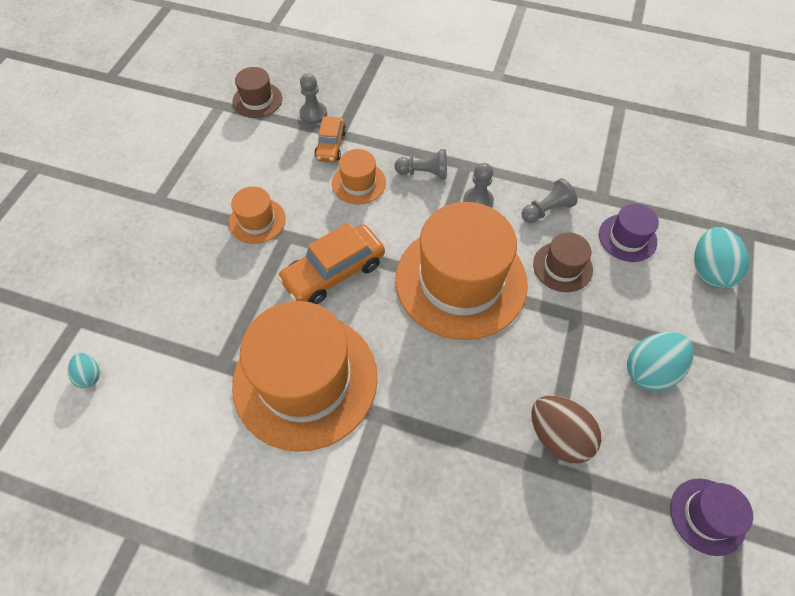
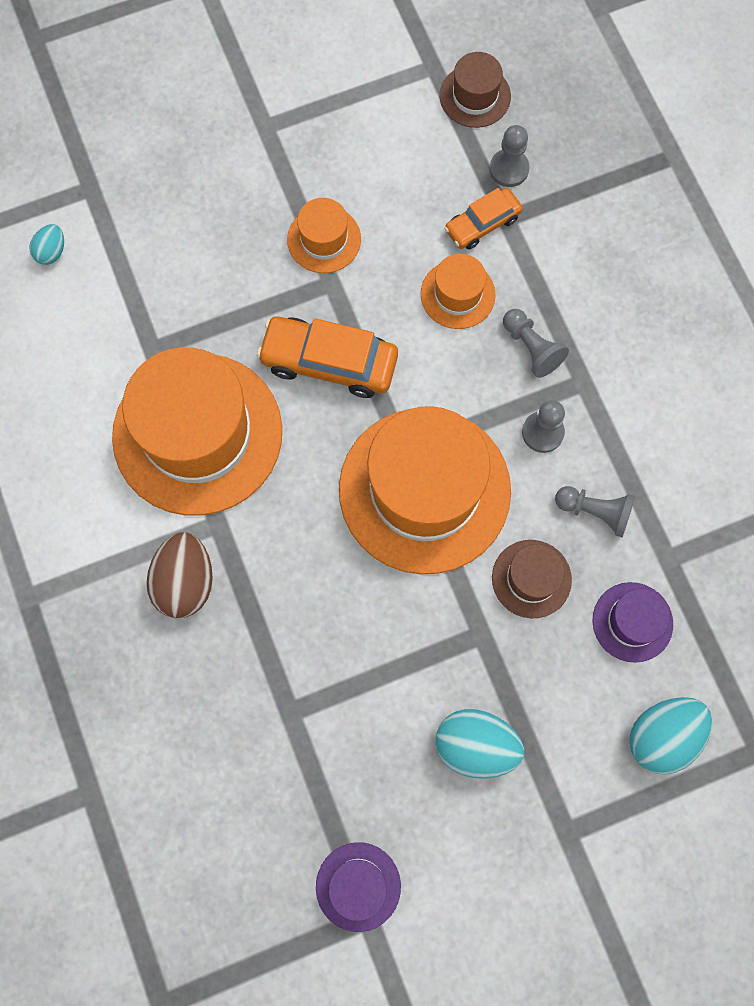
camera: 50 degrees right, 15 degrees up
(558, 436) = (329, 701): brown egg -> brown egg (185, 582)

